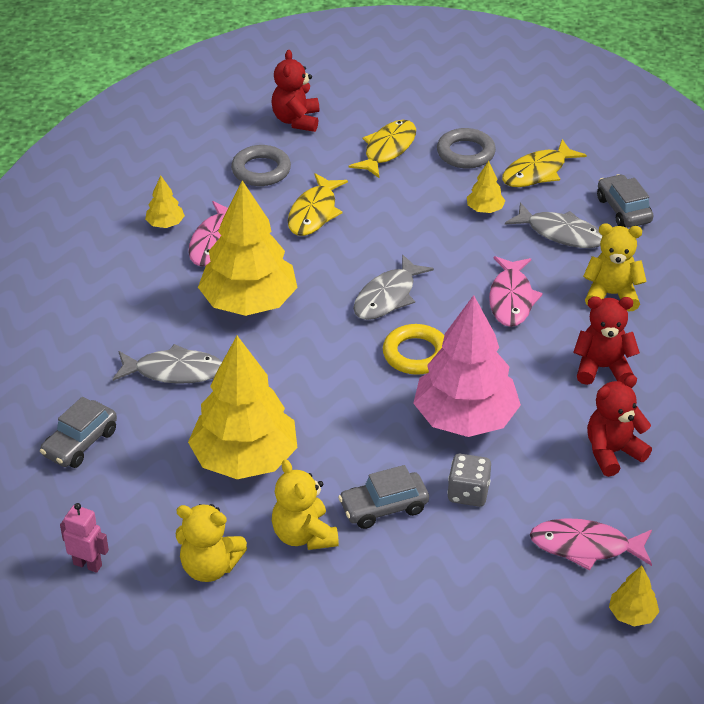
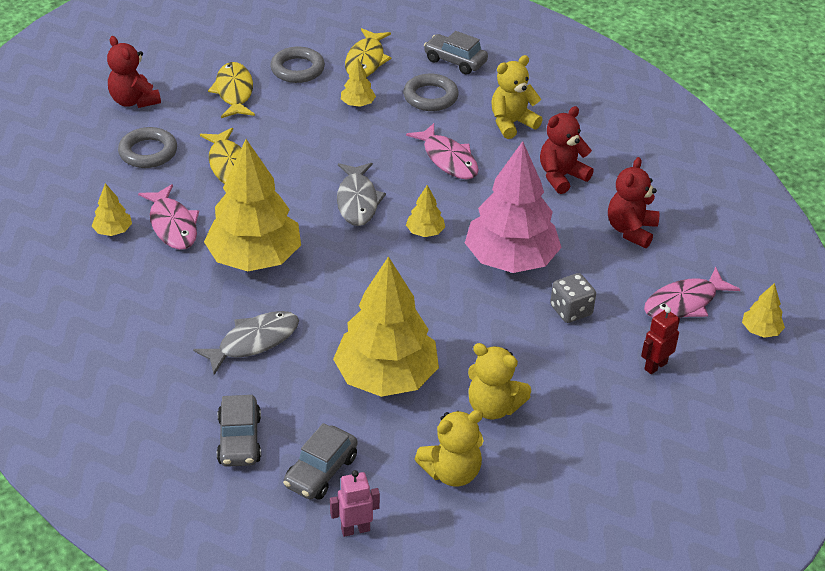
camera: 40 degrees left, 0 degrees up
(384, 508) = (526, 354): grey car -> grey car (321, 471)
(416, 354) = (425, 232): yellow ring -> yellow tree
(489, 586) = (655, 366): none -> red robot
(560, 233) = (430, 97): grey fish -> grey ring

